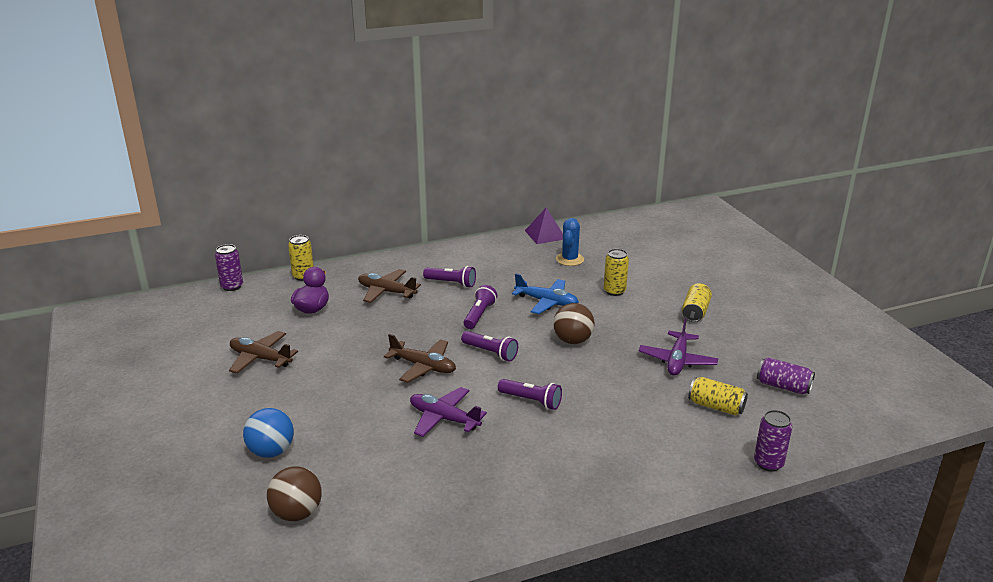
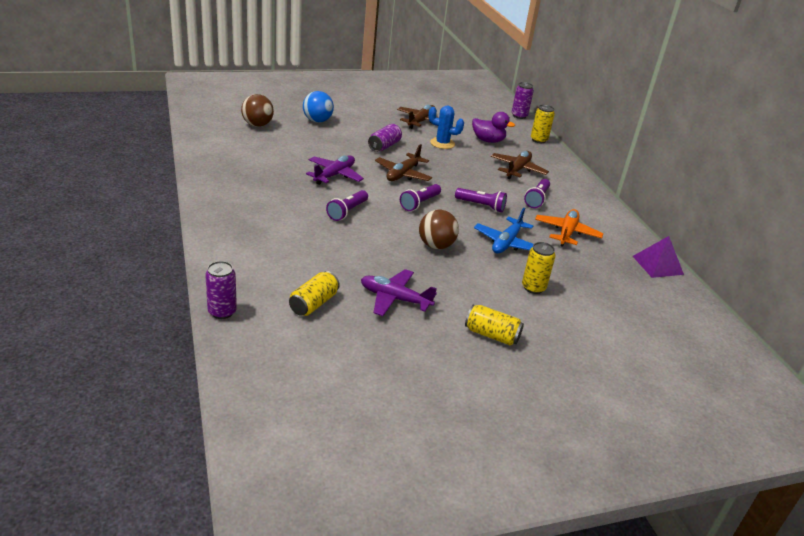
camera: 90 degrees right, 5 degrees up
(512, 271) = (567, 233): none -> orange plane
(569, 259) = (601, 271): blue cactus -> blue cactus (442, 143)
(783, 386) = (336, 359): purple can -> purple can (384, 146)

